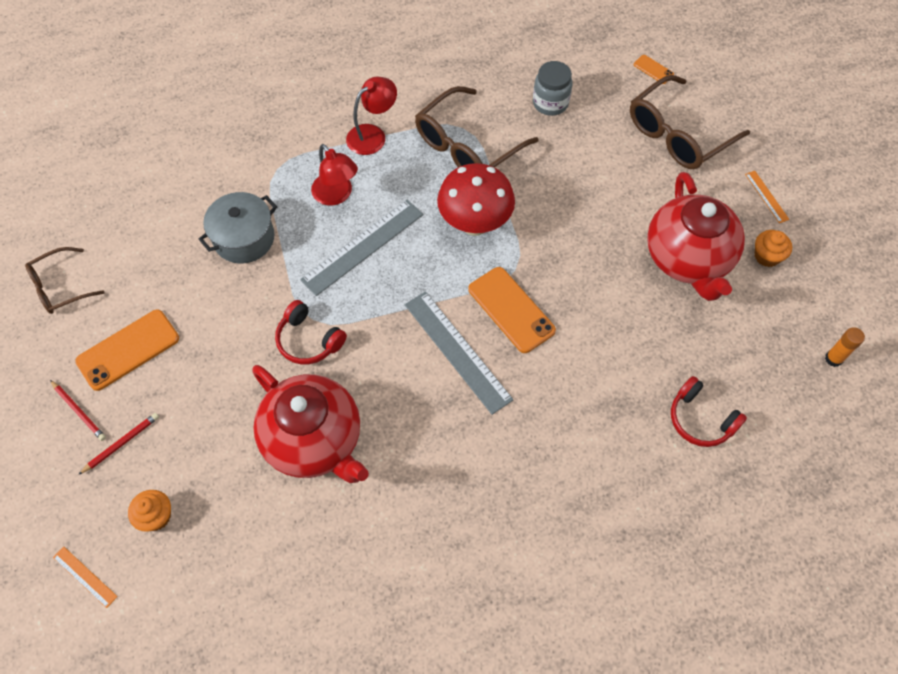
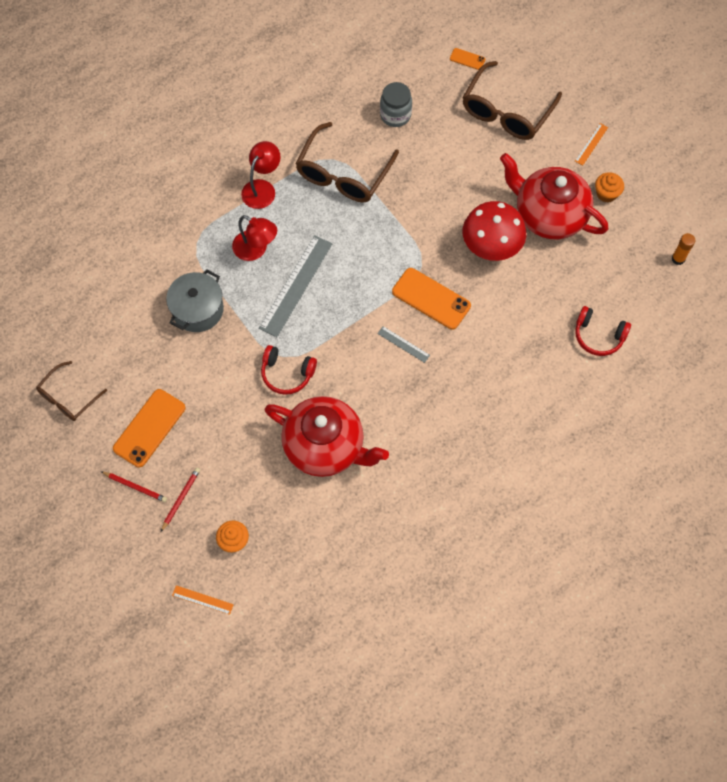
camera: 20 degrees left, 5 degrees up
(457, 351) = (403, 344): grey ruler -> grey ruler, size x0.48
(475, 224) = (376, 238): red mushroom -> red mushroom (491, 248)
(687, 259) = (549, 215): red teapot -> red teapot turned 150 degrees clockwise
(766, 196) = (591, 144): orange ruler -> orange ruler turned 75 degrees clockwise

